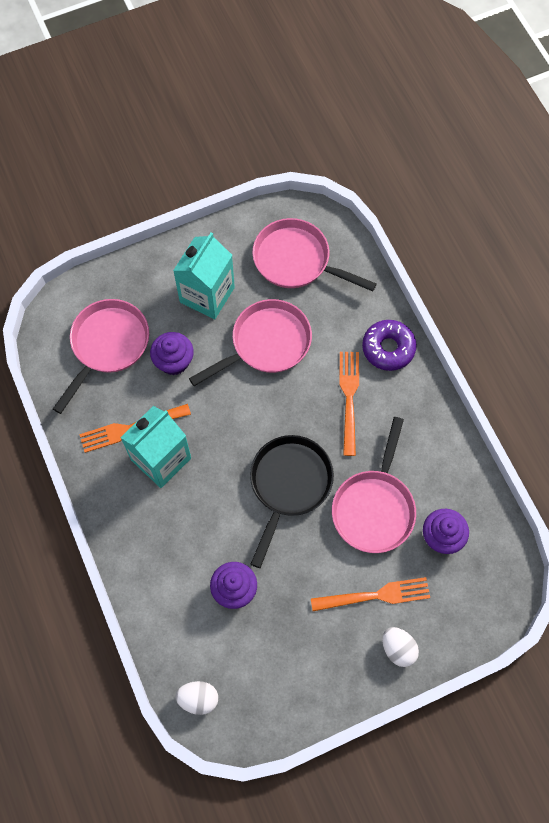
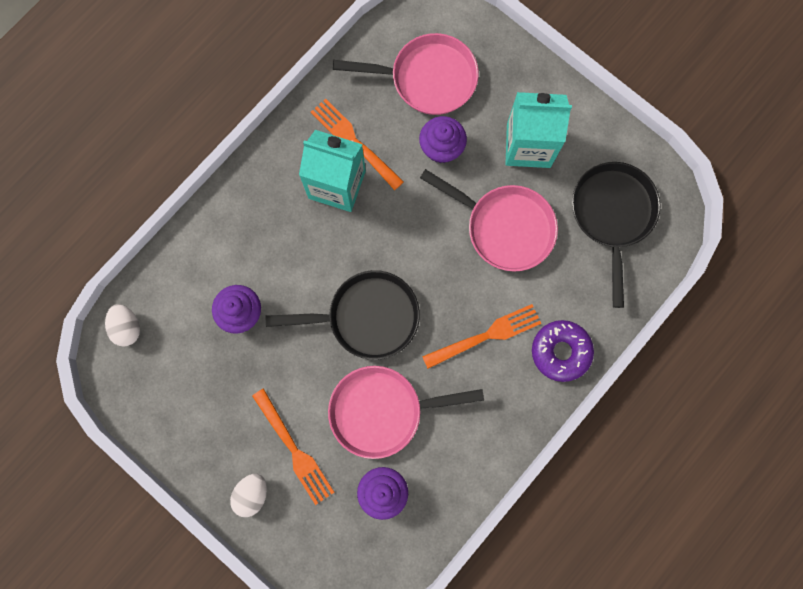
camera: 65 degrees right, 10 degrees up
(296, 260) = (612, 215): pink pan -> black pan

